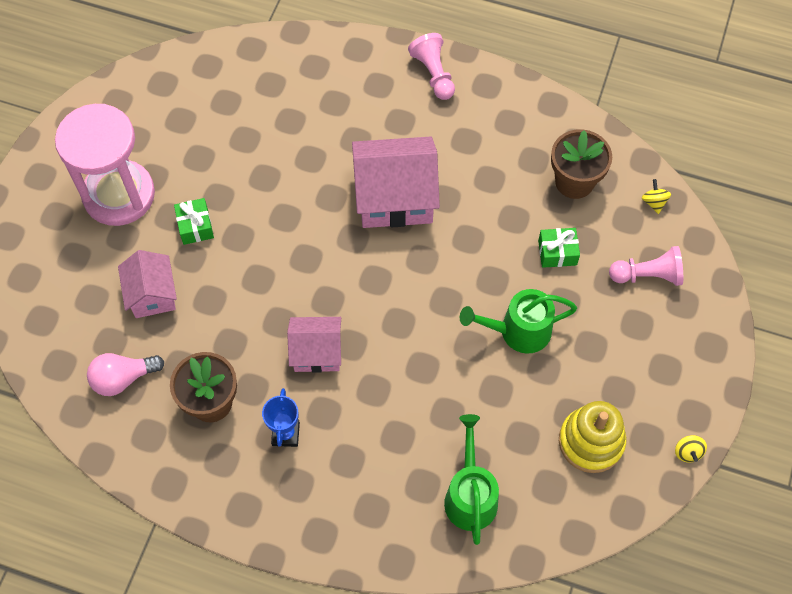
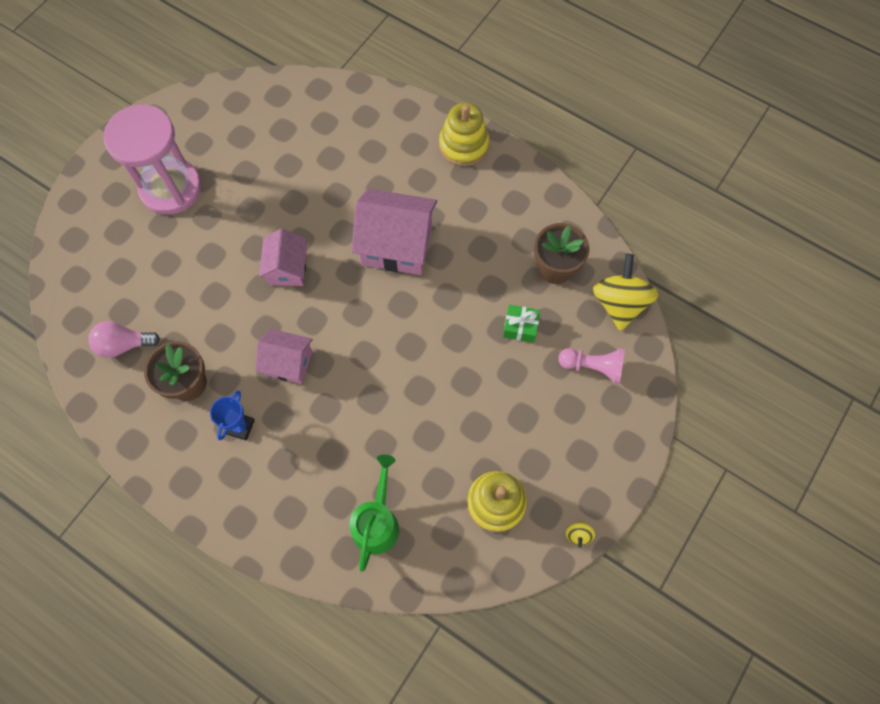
camera: 15 degrees right, 5 degrees up
(152, 295) = (170, 279): pink house -> pink house (287, 268)
(195, 226) = (224, 230): green gift -> none
(433, 74) = (464, 145): pink pawn -> yellow stacking toy
(518, 331) = (465, 388): green watering can -> none
(654, 202) = (619, 303): yellow spinning top -> yellow spinning top, size x2.41

